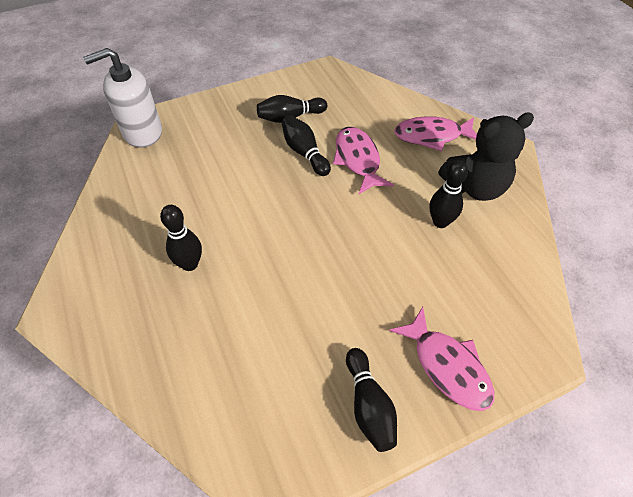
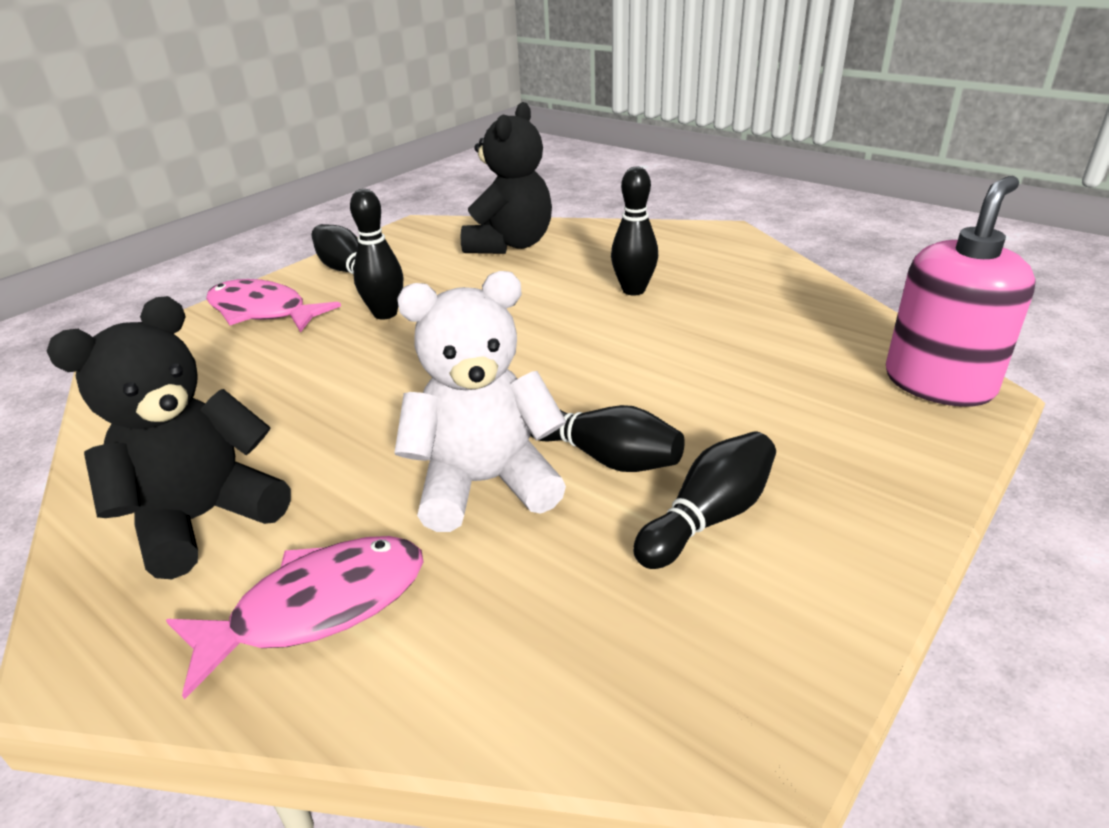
camera: 155 degrees right, 20 degrees down
(142, 132) = (938, 383): white soap dispenser -> pink soap dispenser
(218, 384) = (510, 244): none -> black teddy bear
(358, 159) = (485, 483): pink fish -> white teddy bear
(440, 222) = (281, 436): black bowling pin -> black bowling pin (385, 314)

